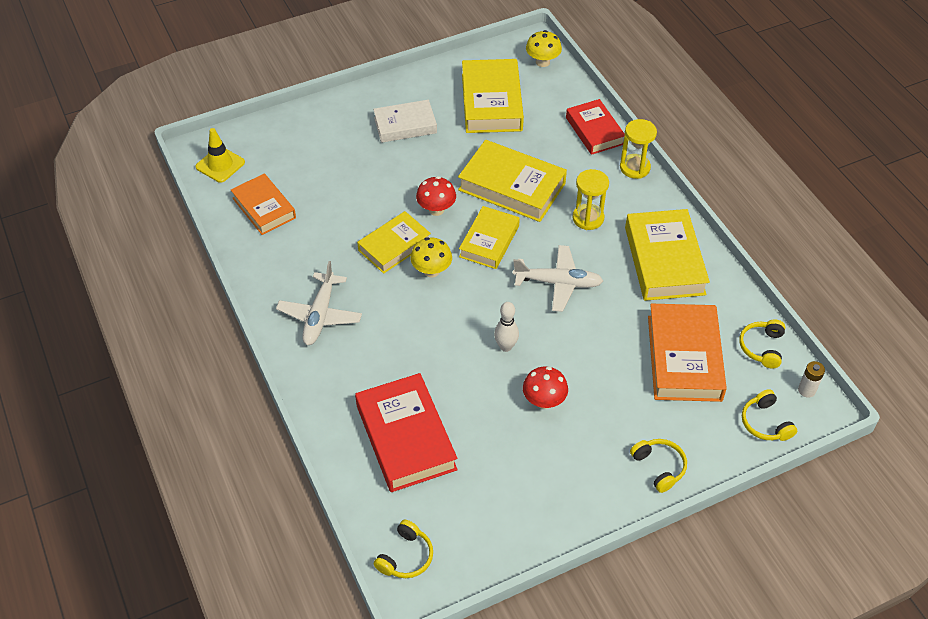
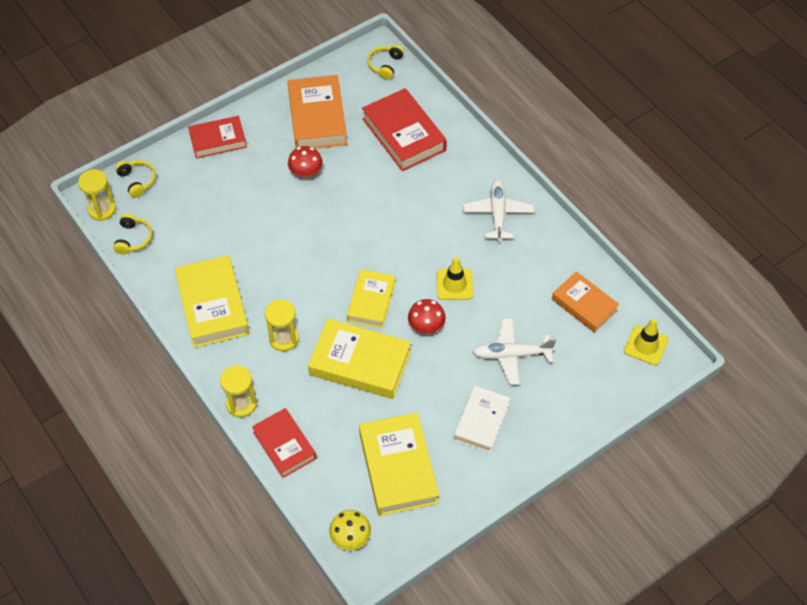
camera: 170 degrees right, 5 degrees up
(394, 246) = (454, 284): yellow book -> yellow traffic cone
(405, 125) = (481, 421): white book -> white book turned 45 degrees counterclockwise
(431, 271) = (416, 266): yellow mushroom -> none
(506, 346) = (341, 210): white bowling pin -> none
(558, 283) = (305, 270): white plane -> white plane (511, 355)
(659, 467) = (218, 140): yellow headphones -> red book
(684, 358) = (197, 221): orange book -> orange book (317, 117)
(806, 390) = (102, 209): white battery -> yellow hourglass

